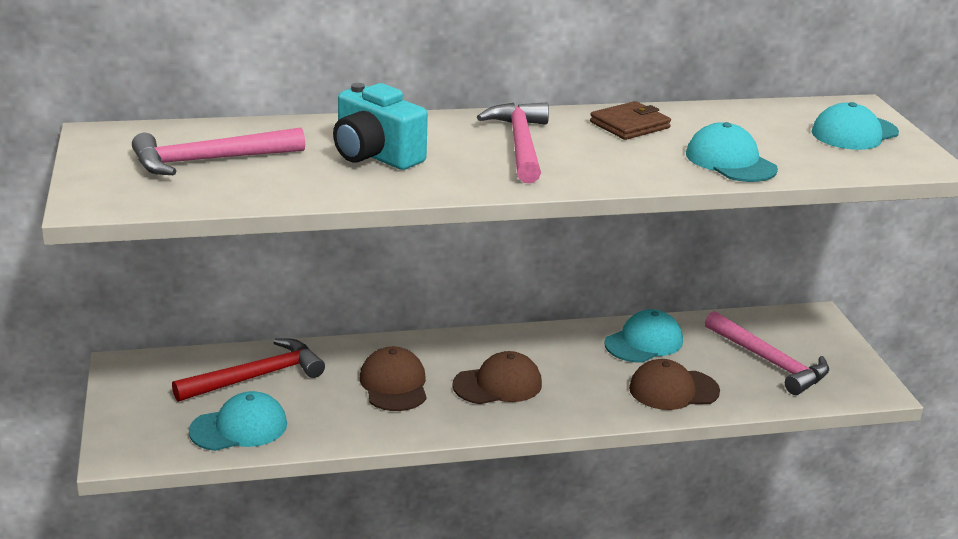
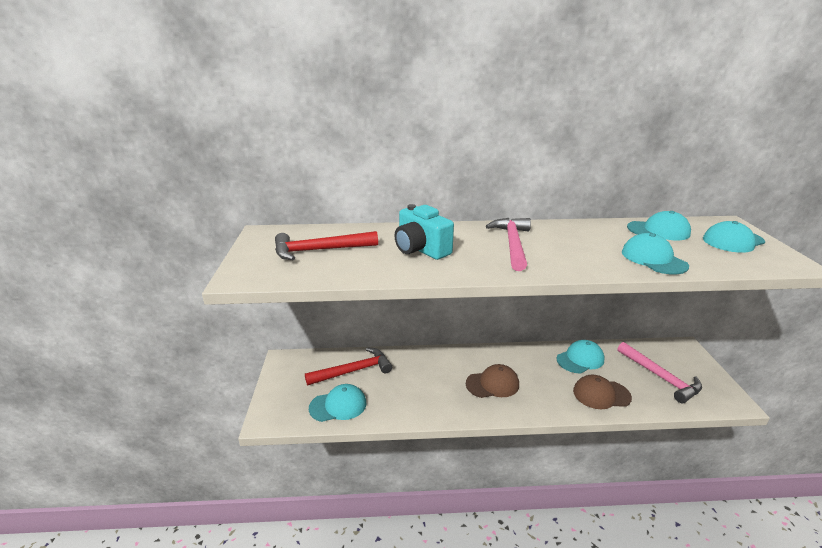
camera: 10 degrees right, 0 degrees up
(209, 160) = (319, 250): pink hammer -> red hammer
(394, 384) = (431, 380): brown cap -> none
(629, 125) = (581, 232): brown wallet -> none
(748, 120) = (658, 231): none -> turquoise cap

